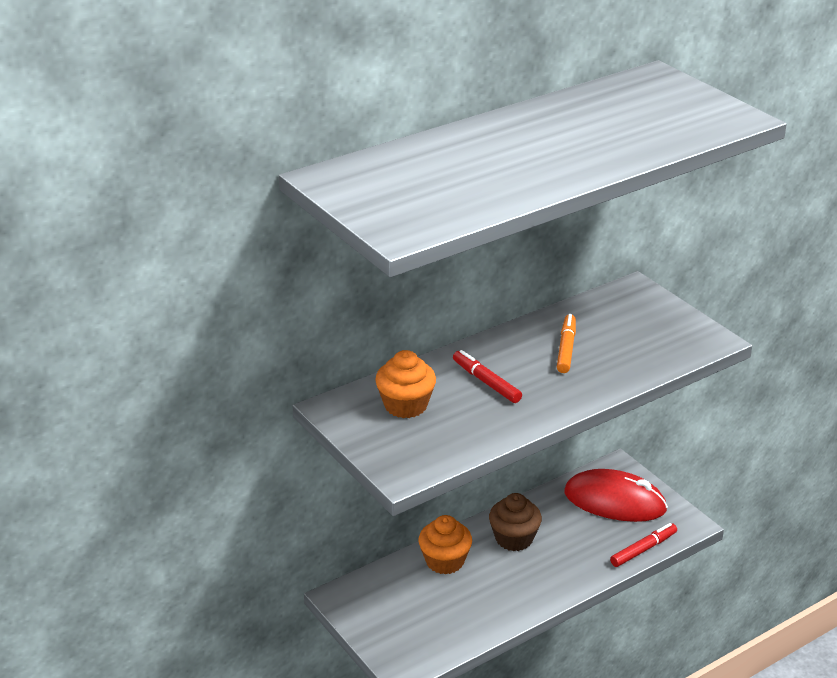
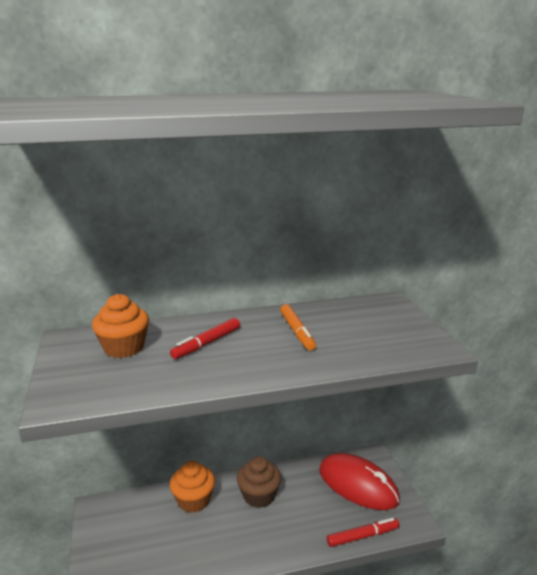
camera: 20 degrees right, 10 degrees down
(486, 382) = (207, 343): red marker -> red marker turned 120 degrees counterclockwise
(566, 349) = (297, 332): orange marker -> orange marker turned 135 degrees clockwise

